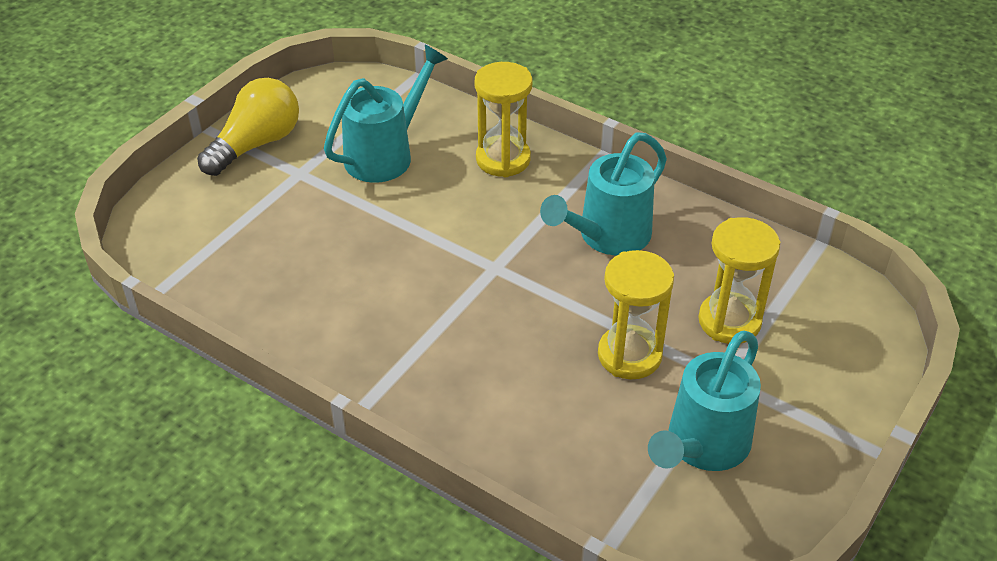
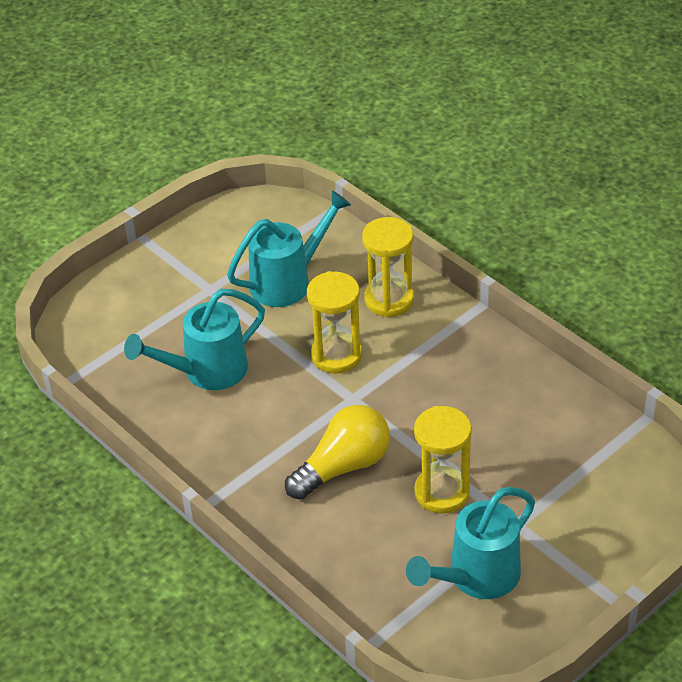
camera: 15 degrees right, 0 degrees up
(256, 144) = (179, 257): yellow light bulb -> yellow light bulb (343, 466)
(607, 237) = (457, 385): turquoise watering can -> turquoise watering can (206, 371)
(729, 321) = (538, 476): yellow hourglass -> yellow hourglass (336, 355)

